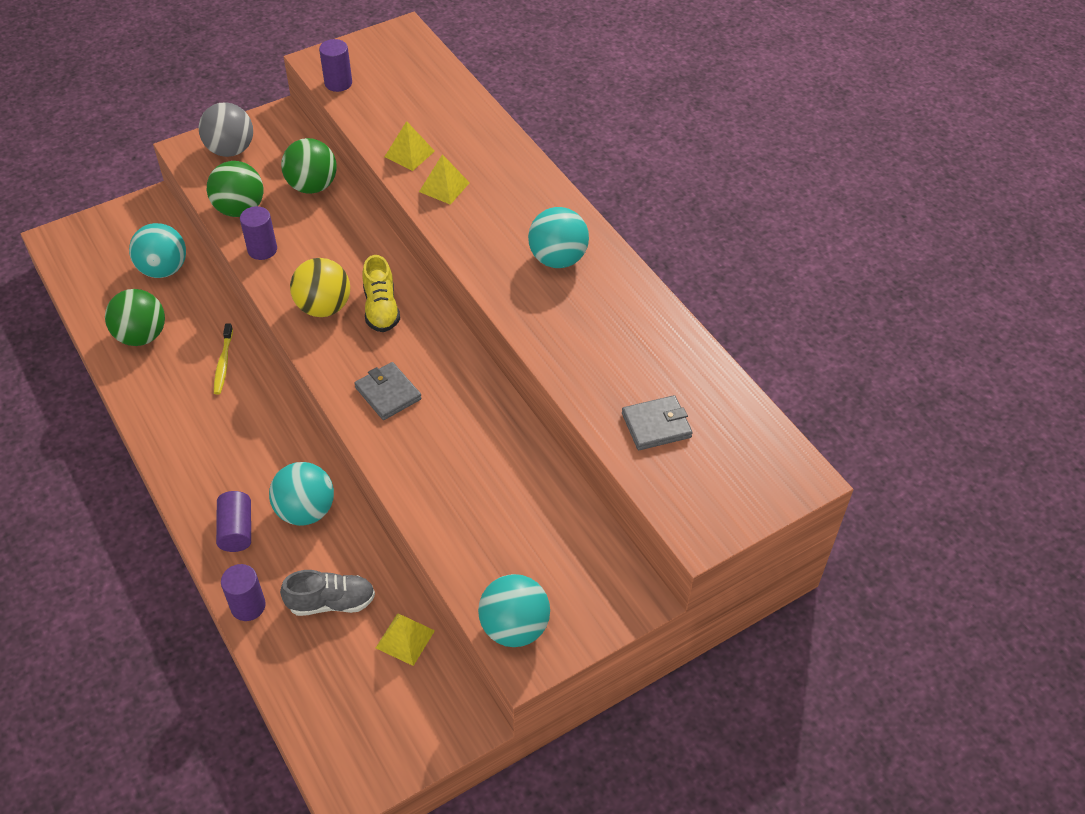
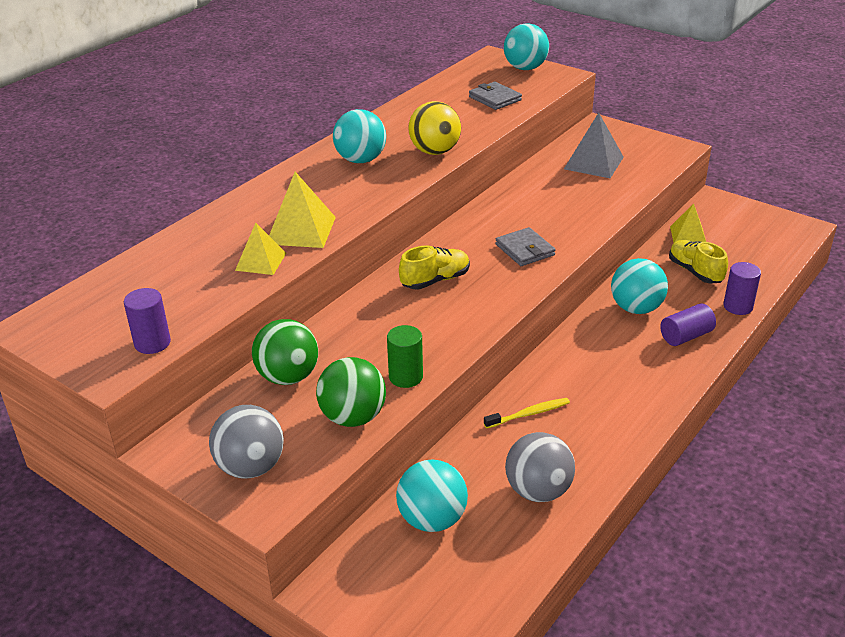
camera: 110 degrees left, 15 degrees down
(142, 336) = (538, 491): green ball -> grey ball
(262, 250) = (406, 377): purple cylinder -> green cylinder
(324, 307) = (456, 311): yellow ball -> yellow ball (435, 151)
(331, 602) = (695, 272): grey shoe -> yellow shoe
(388, 393) = (525, 250): grey wallet -> grey wallet turned 60 degrees counterclockwise
(444, 187) = (301, 230): yellow pyramid -> yellow pyramid, size x1.52
(514, 627) = (662, 155): turquoise ball -> turquoise ball (525, 68)
(535, 539) = (593, 163): none -> grey pyramid

